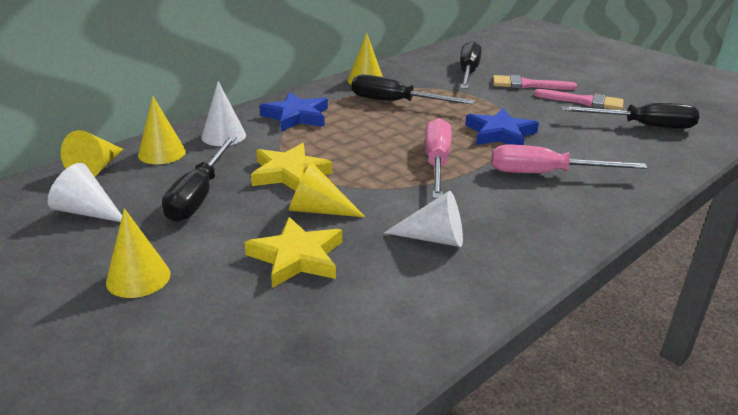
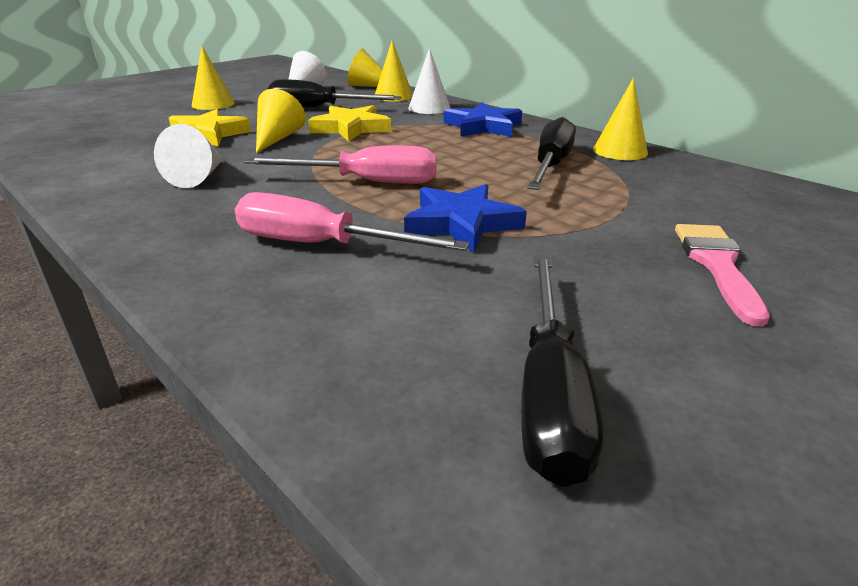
camera: 90 degrees right, 0 degrees up
(468, 72) = (729, 214): black screwdriver -> none
(546, 174) = (322, 245): pink screwdriver -> pink screwdriver turned 75 degrees counterclockwise
(584, 101) = (667, 325): pink brush -> none

